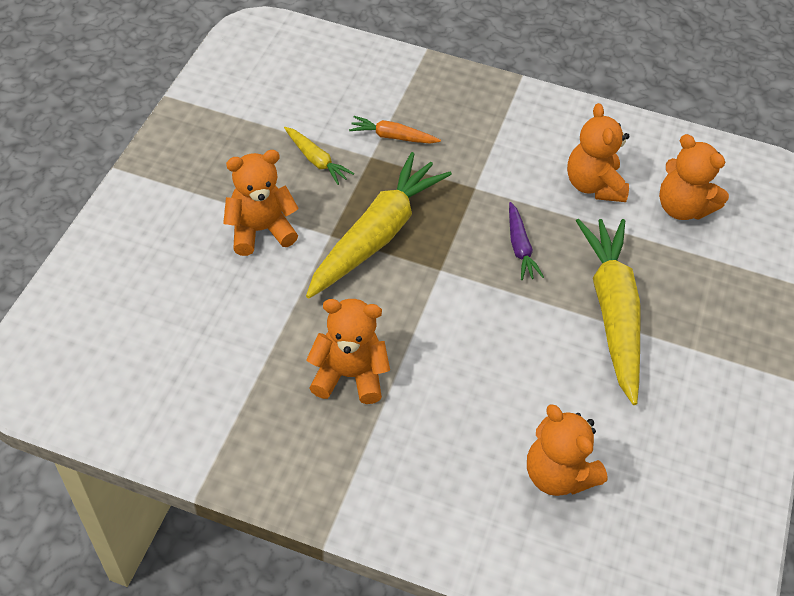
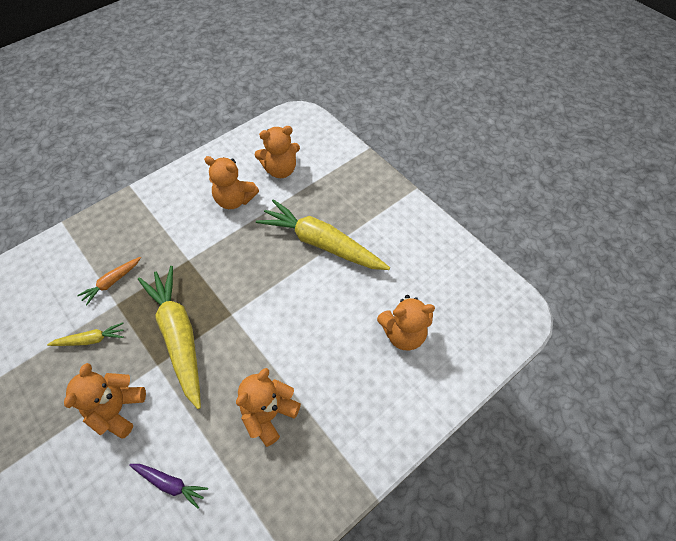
camera: 55 degrees left, 5 degrees up
(519, 247) = (247, 262): purple carrot -> purple carrot (170, 483)

